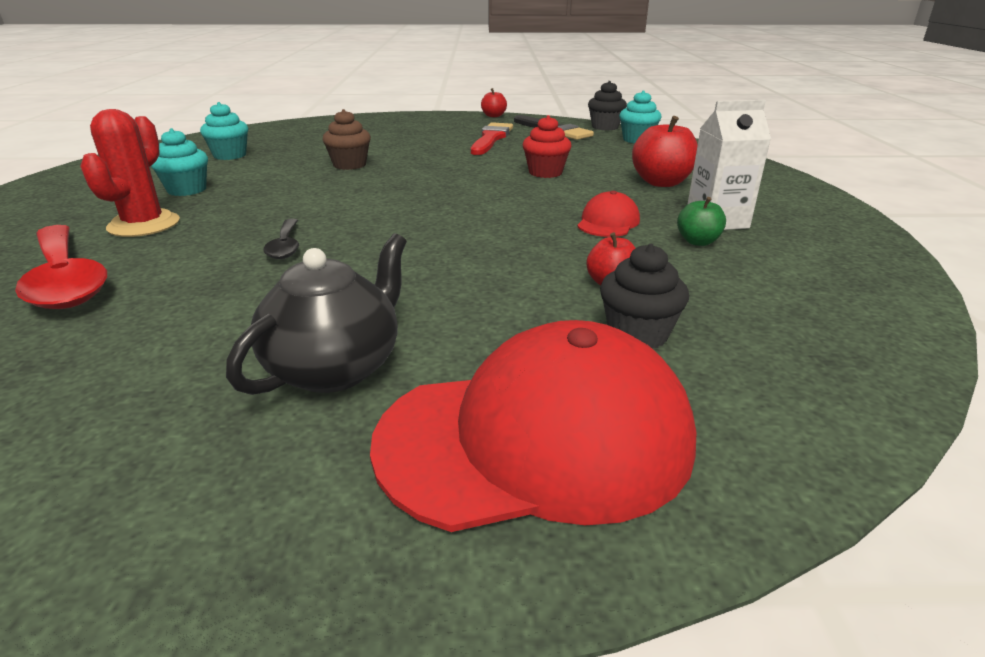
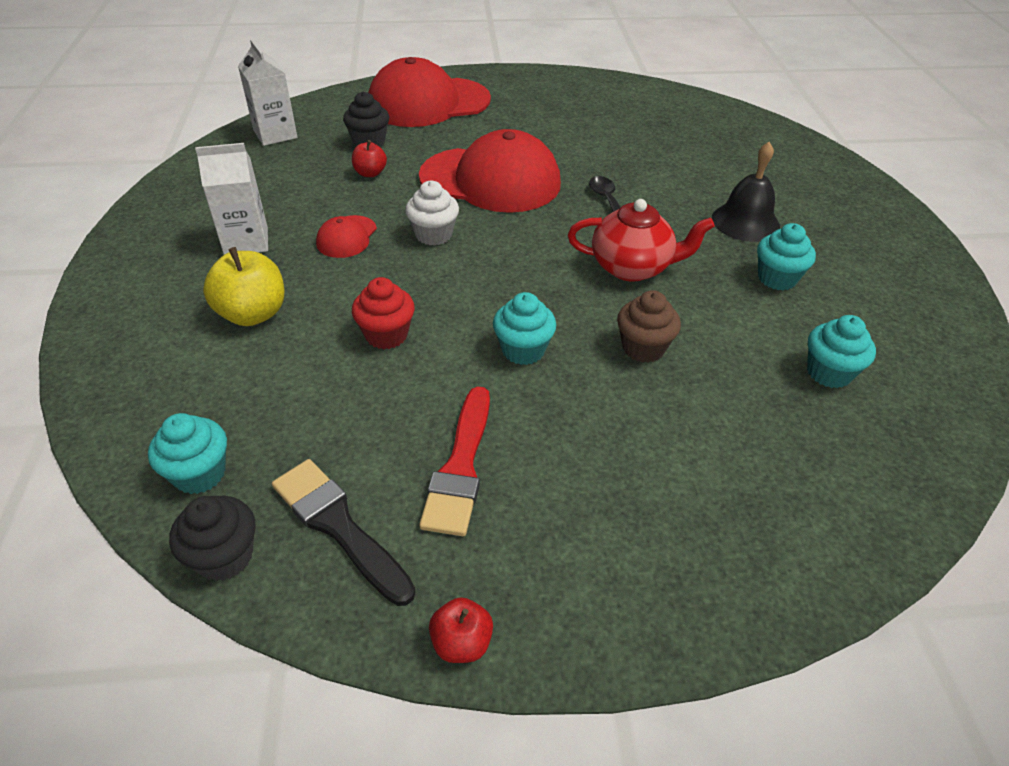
camera: 175 degrees right, 15 degrees up
(65, 279) = (722, 168): red spoon -> none
(144, 225) = (745, 222): red cactus -> black bell
(314, 198) = (632, 267): none -> red teapot
(335, 367) = (520, 124): black teapot -> none
(430, 271) = (490, 180): none -> red cap
(440, 166) = (523, 350): none -> turquoise cupcake
(511, 222) = (433, 235): none -> white cupcake
(661, 182) = (253, 314): red apple -> yellow apple
(698, 242) = (284, 214): green apple -> none
(833, 355) = (275, 134): none -> white carton

